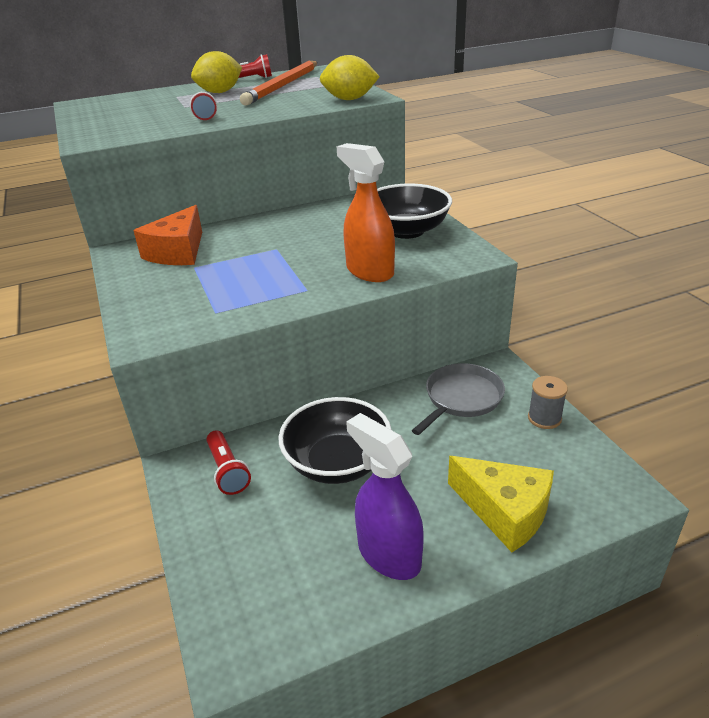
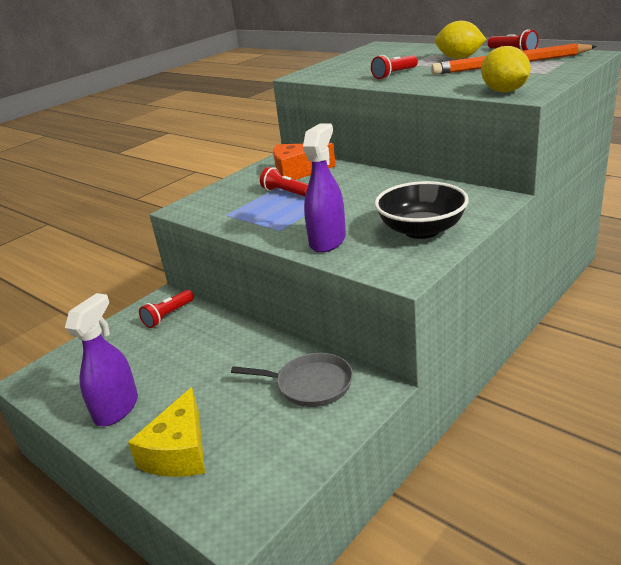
camera: 65 degrees right, 5 degrees down
(220, 268) = (286, 192): none -> red flashlight
(337, 463) = (196, 354): black bowl -> none
(369, 271) = (328, 241): orange spray bottle -> purple spray bottle
(544, 418) = (314, 442): grey spool -> none

